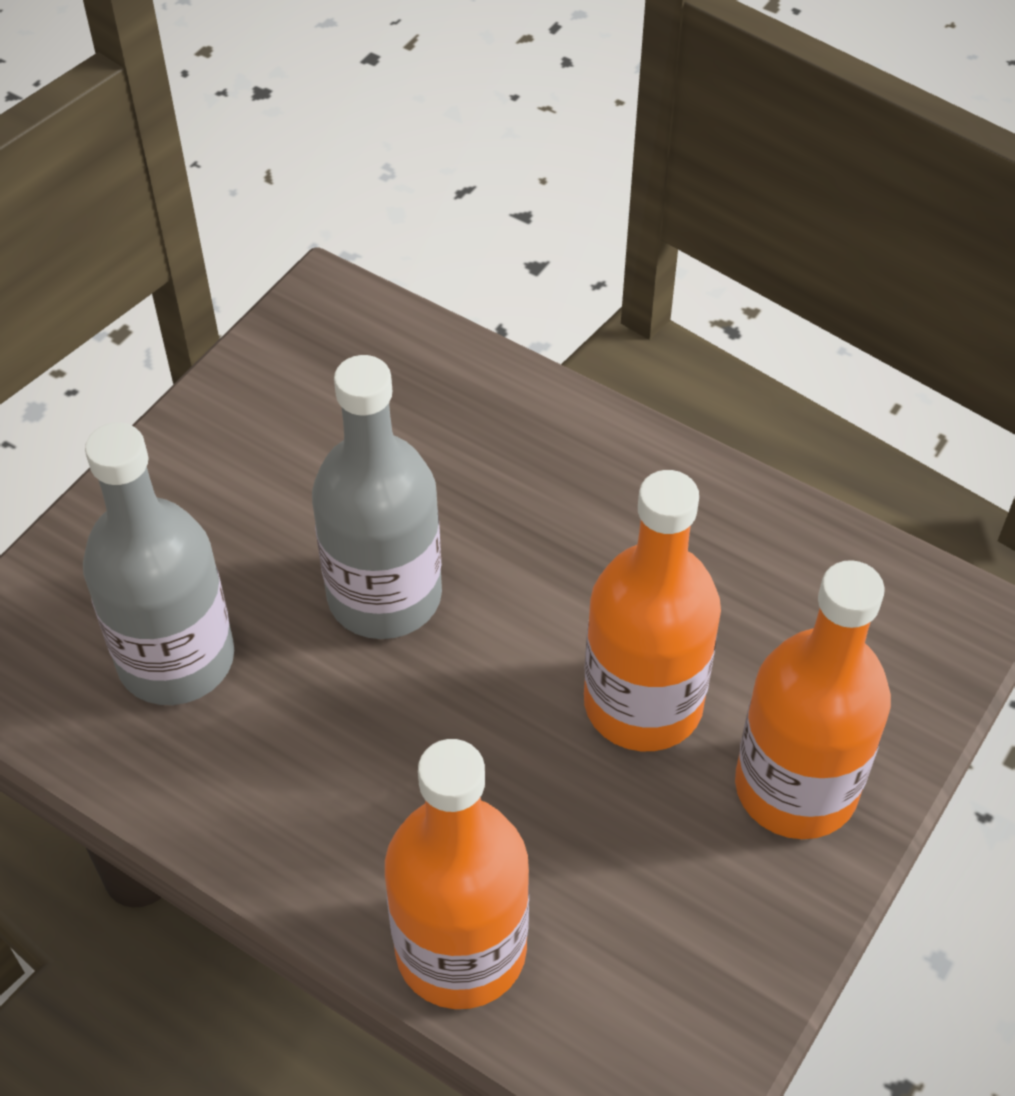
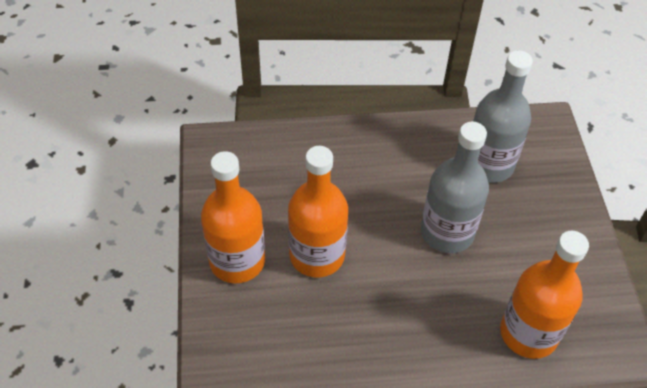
camera: 140 degrees right, 0 degrees up
(461, 949) = (308, 142): orange bottle -> orange bottle (528, 333)

